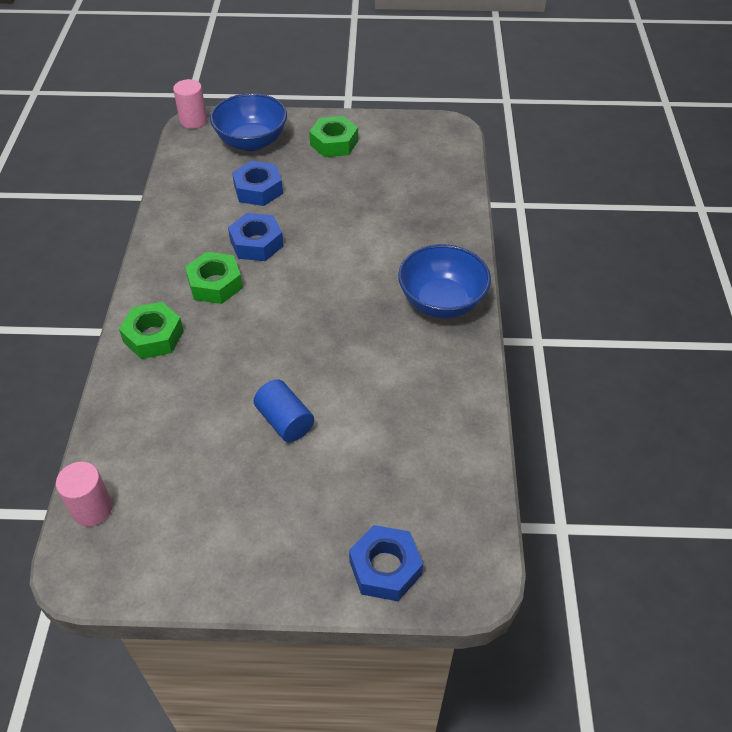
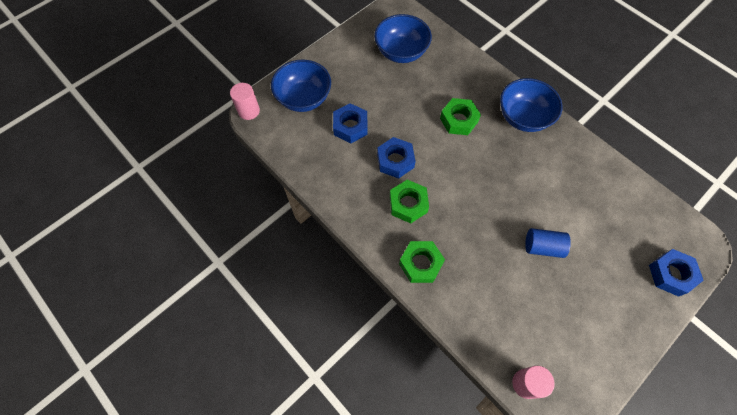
camera: 45 degrees left, 15 degrees up
(334, 143) = (350, 64): green nut -> green nut (458, 120)
(398, 165) = (401, 52): none -> blue bowl

